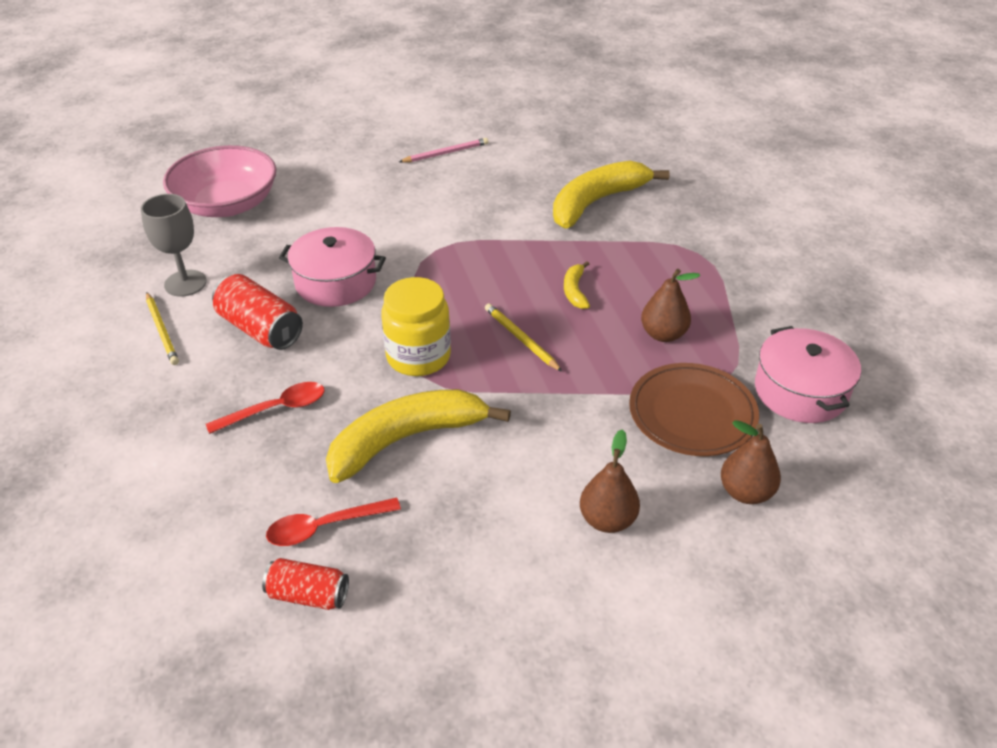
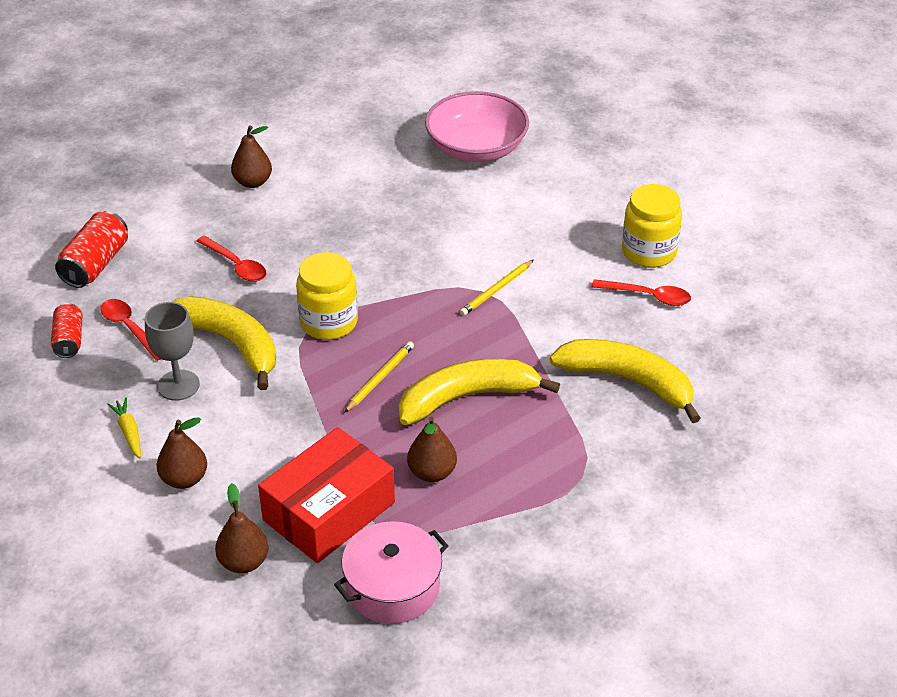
camera: 70 degrees right, 0 degrees up
(138, 367) = (253, 182): none -> brown pear
(162, 330) = (297, 177): yellow pencil -> yellow pencil (496, 290)
(185, 283) = (358, 167): grey goblet -> grey goblet (178, 385)
(260, 329) = (322, 225): red can -> red can (95, 264)
(336, 282) = (402, 246): pink pot -> none
(446, 153) = (649, 252): pink pencil -> yellow jar
(500, 167) = (648, 296): none -> red spoon
(510, 559) = (129, 432): none -> yellow carrot
(575, 291) = (468, 397): yellow banana -> yellow banana, size x2.24
(692, 413) = (329, 511): brown plate -> red box

